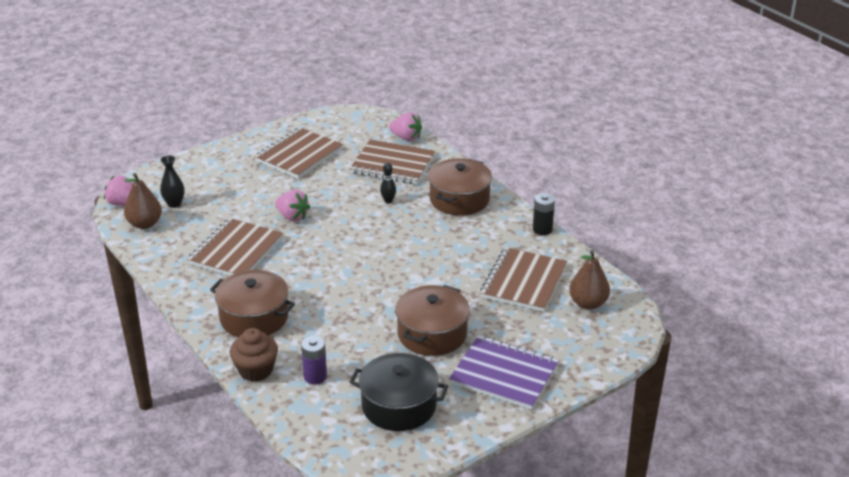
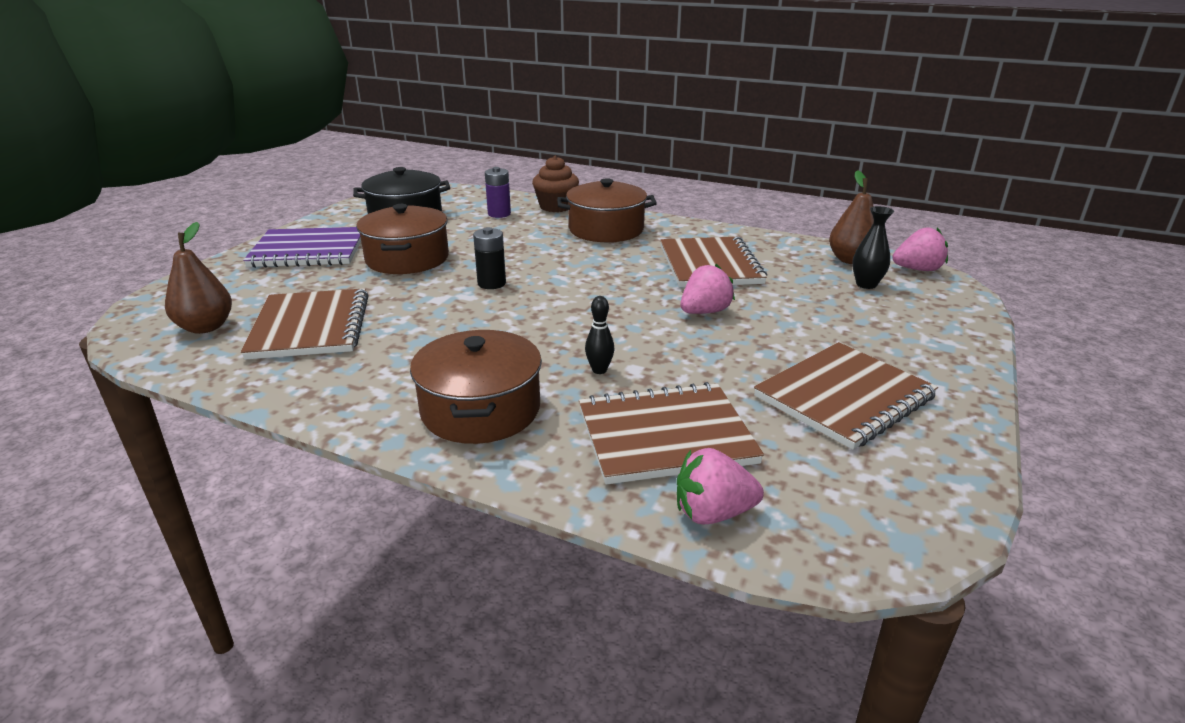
camera: 150 degrees right, 5 degrees down
(292, 216) = (704, 312): pink strawberry -> pink strawberry turned 135 degrees clockwise
(299, 155) = (844, 397): brown notebook -> brown notebook turned 45 degrees clockwise
(542, 229) = (298, 403): black battery -> black battery (491, 283)

